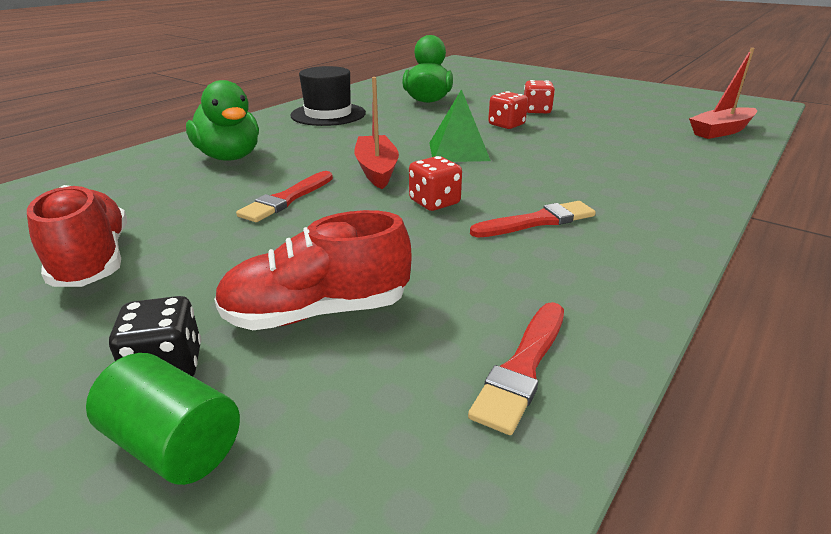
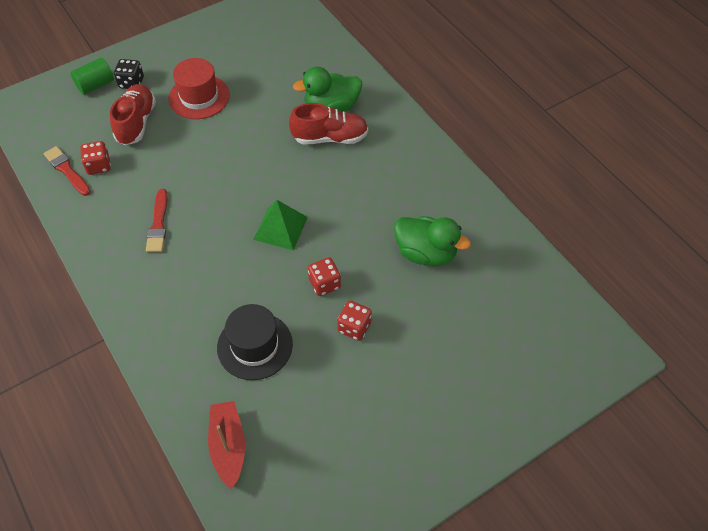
camera: 110 degrees right, 25 degrees up
(93, 260) = (221, 60): red shoe -> red shoe (330, 138)
(217, 257) = (199, 97): none -> red hat
(286, 199) = (249, 126): red brush -> none
(328, 114) = (408, 171): black hat -> black hat (255, 346)
(376, 170) = (270, 174): red boat -> none
(434, 202) = (207, 188): red dice -> red dice (99, 166)

